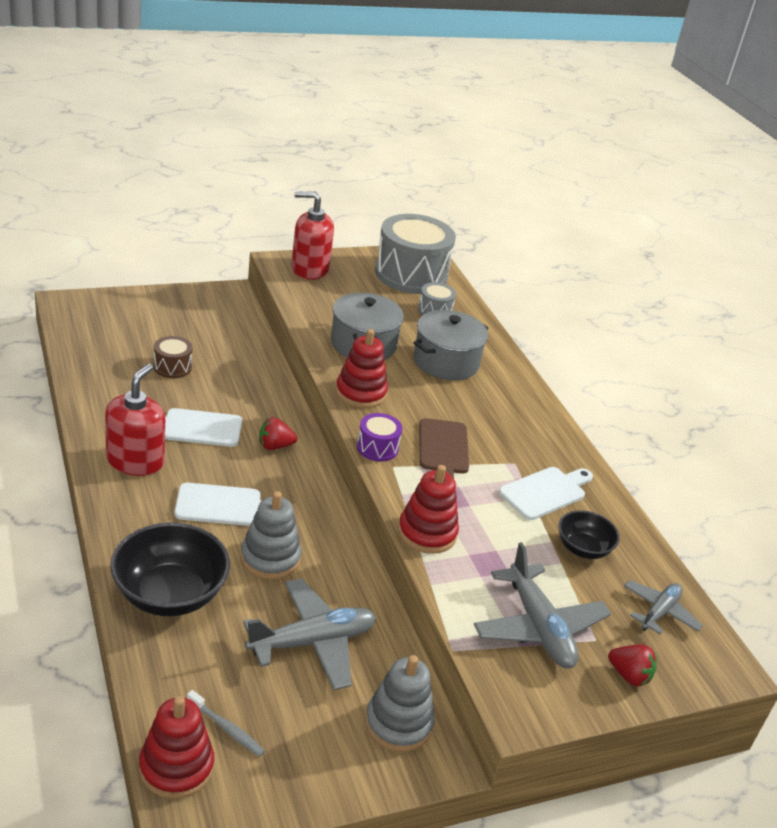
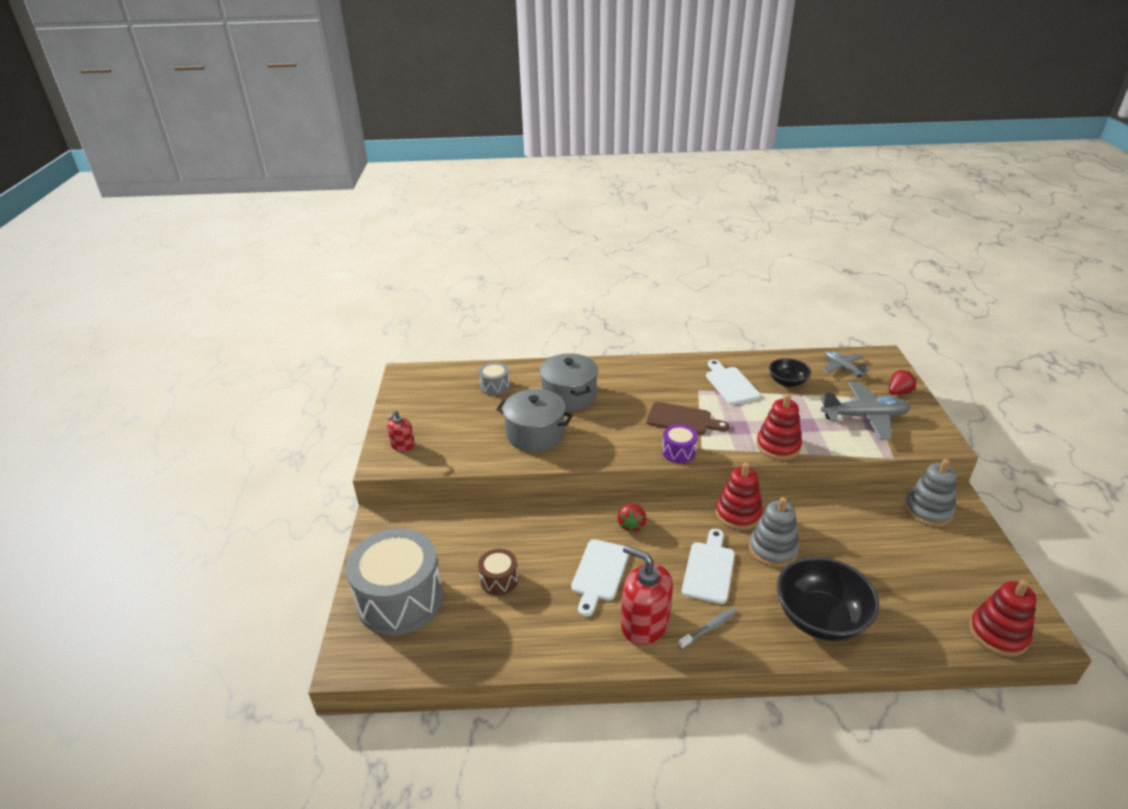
camera: 65 degrees left, 0 degrees up
(226, 728) = (954, 600): grey toothbrush -> grey toothbrush (709, 628)
(309, 269) = (402, 445): red soap dispenser -> red soap dispenser, size x0.55
(312, 642) = (861, 540): grey plane -> none
(361, 393) = (605, 448): red stacking toy -> red stacking toy (738, 514)
(411, 274) = (434, 388): grey drum -> grey drum (400, 599)

